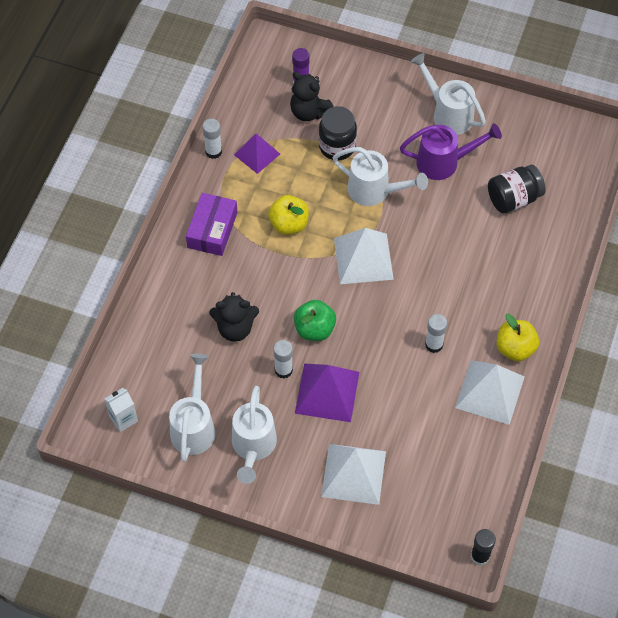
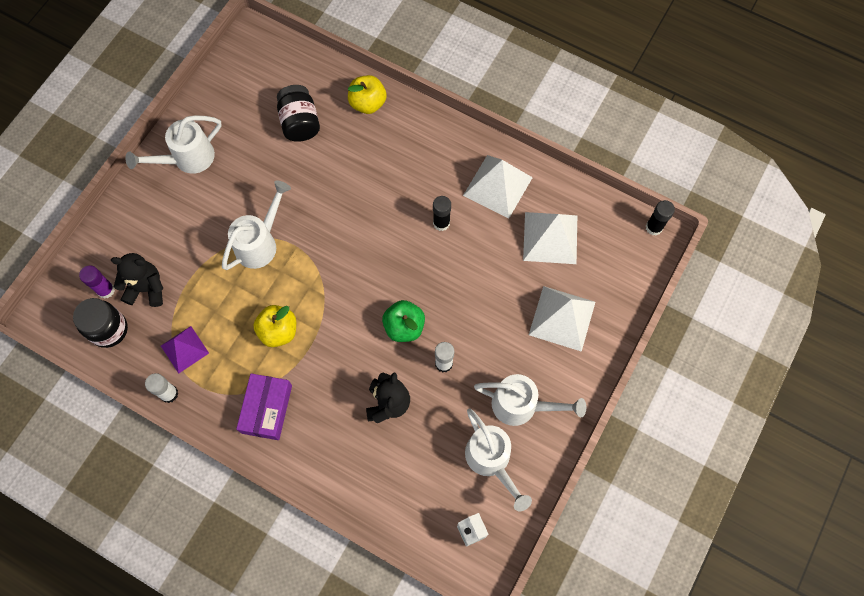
camera: 80 degrees left, 10 degrees up
(194, 426) = (491, 460): white watering can -> white watering can turned 135 degrees counterclockwise
(212, 230) = (267, 409): purple box -> purple box turned 75 degrees clockwise
(309, 112) = (146, 288): black teddy bear -> black teddy bear turned 135 degrees counterclockwise
(327, 392) = (474, 327): purple pyramid -> none
(337, 146) = (197, 268): black jar -> black jar (109, 329)
(363, 258) = (334, 267): white pyramid -> white pyramid (550, 237)
(434, 345) = (441, 223): white glue stick -> black glue stick
(444, 162) = (243, 174): purple watering can -> none
(515, 348) = (458, 156): yellow apple -> yellow apple (368, 103)

